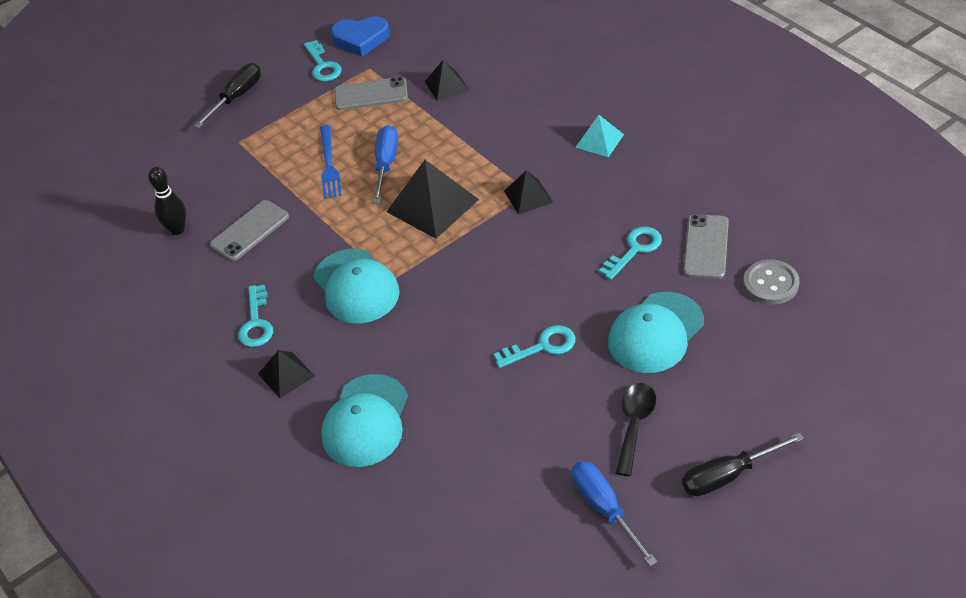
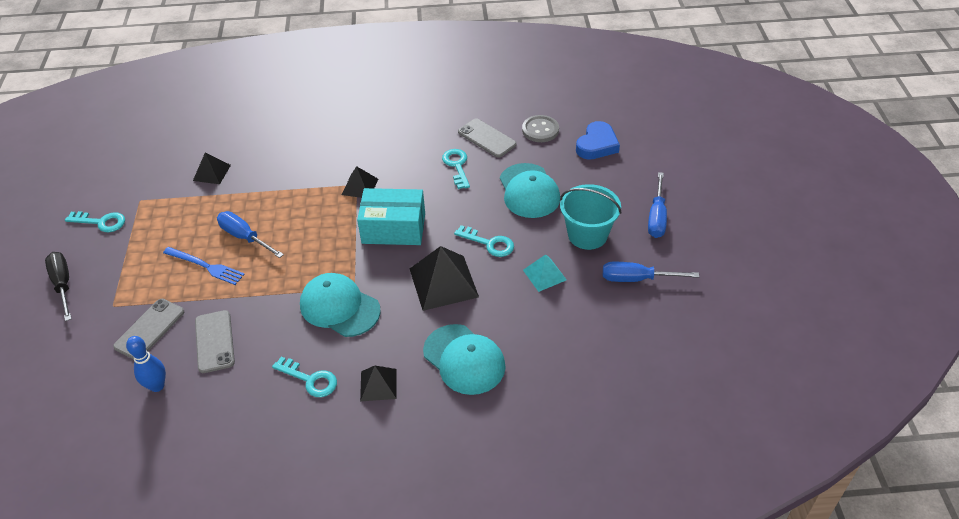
camera: 60 degrees left, 0 degrees up
(177, 229) = (157, 386): black bowling pin -> blue bowling pin
(356, 287) = (339, 307): turquoise cap -> turquoise cap turned 150 degrees counterclockwise
(361, 39) = (104, 190): blue heart -> blue heart (597, 145)
(371, 94) = (167, 212): grey phone -> grey phone (149, 329)
(432, 205) = (312, 233): black pyramid -> black pyramid (443, 282)
(493, 259) = (393, 228): none -> turquoise box
(542, 346) = (489, 243): turquoise key -> turquoise key turned 105 degrees clockwise
(599, 141) = (352, 134): turquoise pyramid -> turquoise pyramid (544, 275)
(634, 425) = (587, 235): black spoon -> turquoise bucket
(728, 476) = (657, 217): black screwdriver -> blue screwdriver

